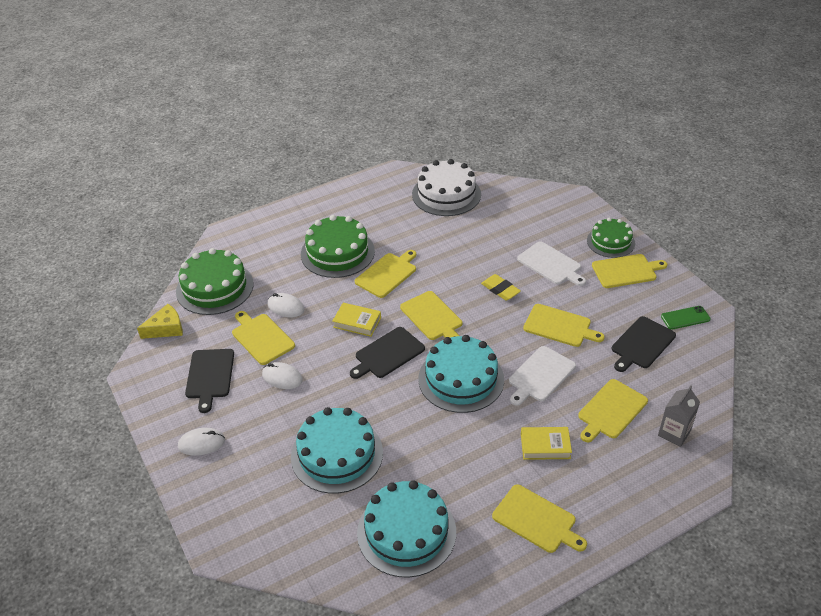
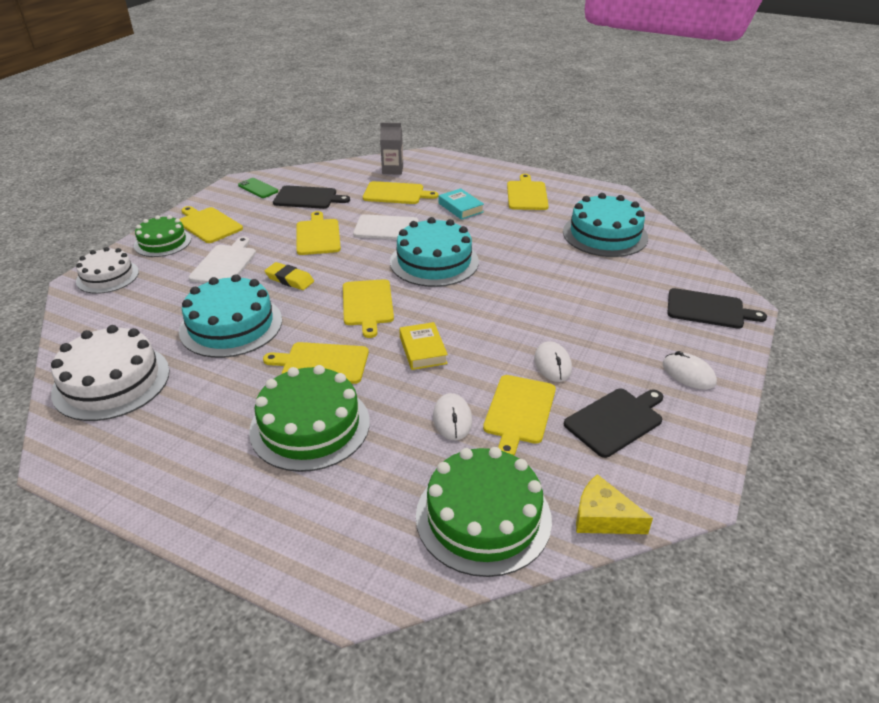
camera: 125 degrees left, 5 degrees down
(337, 454) = (588, 290): turquoise cake -> turquoise cake (231, 325)
(388, 354) = (446, 311): black cutting board -> black cutting board (708, 309)
(432, 317) = (368, 304): yellow cutting board -> yellow cutting board turned 150 degrees clockwise
(500, 290) = (289, 279): yellow eraser -> yellow eraser turned 75 degrees counterclockwise
(545, 446) = (460, 208): yellow book -> turquoise book
(574, 209) = (107, 276): none -> white cake

